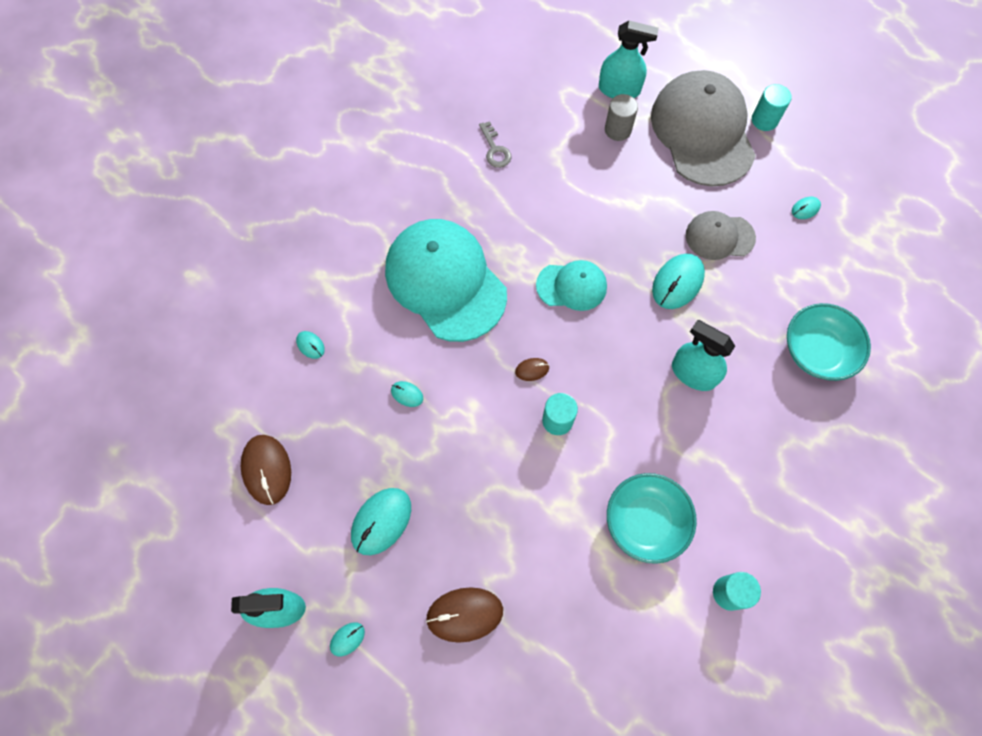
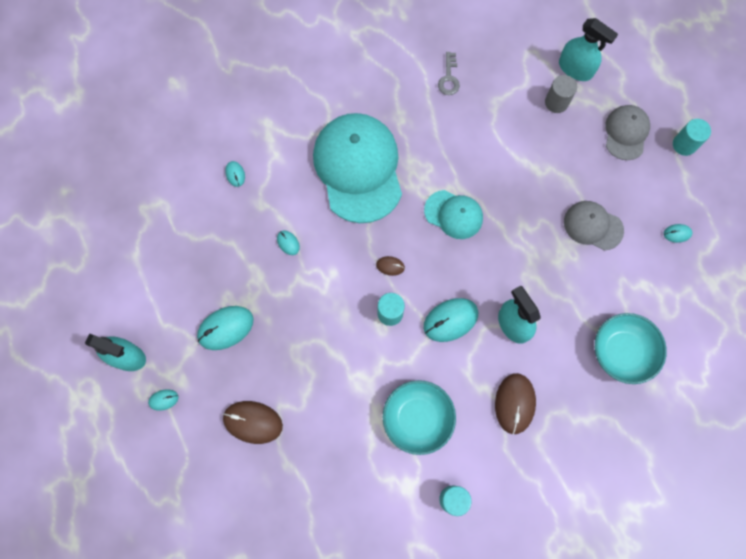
camera: 25 degrees right, 5 degrees up
(267, 470) = (162, 253): brown mouse -> brown mouse (515, 403)
(677, 282) = (539, 248): turquoise mouse -> turquoise mouse (450, 320)
(702, 131) = (626, 133): grey cap -> grey cap, size x0.52

